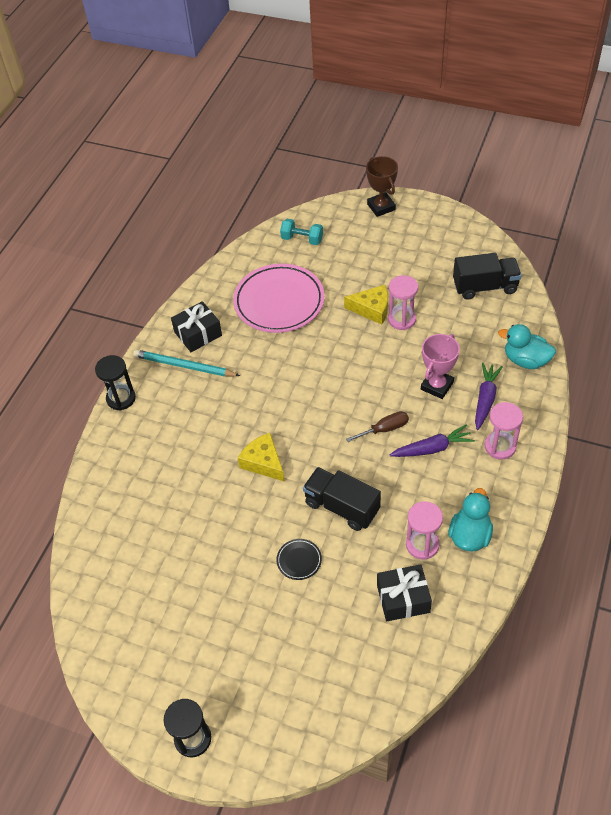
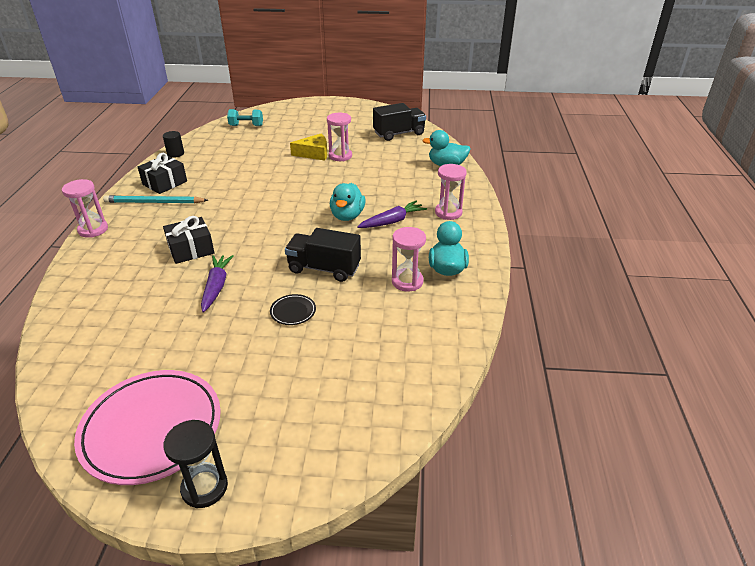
camera: 20 degrees left, 15 degrees down
(121, 398) = (93, 229): black hourglass -> pink hourglass
(215, 282) = (175, 154): none -> black cylinder
(263, 462) = (241, 251): yellow cheese -> none
(279, 302) = (234, 158): pink plate -> pink plate (152, 429)
(381, 207) = (305, 105): brown trophy -> none
(385, 429) = (347, 216): brown screwdriver -> turquoise duck
(403, 599) = (403, 321): black gift -> black gift (191, 249)
(437, 386) = (382, 186): pink trophy -> none
(485, 399) = (424, 188): purple carrot -> purple carrot (216, 286)

